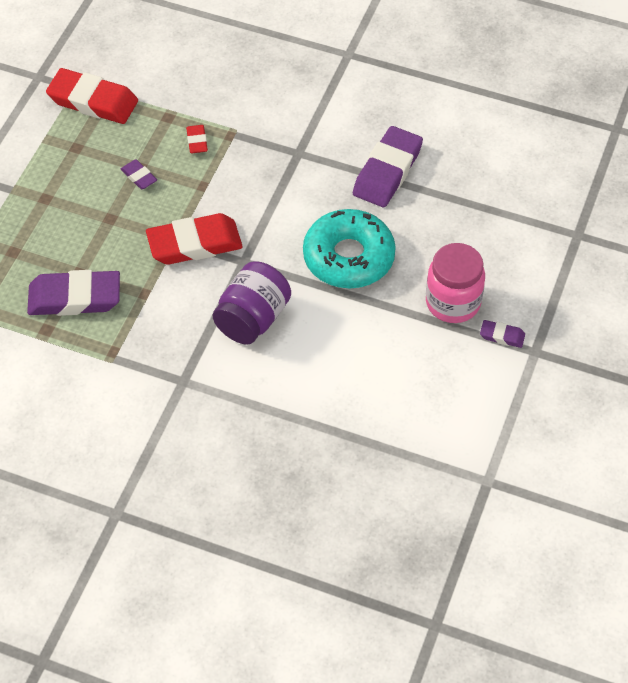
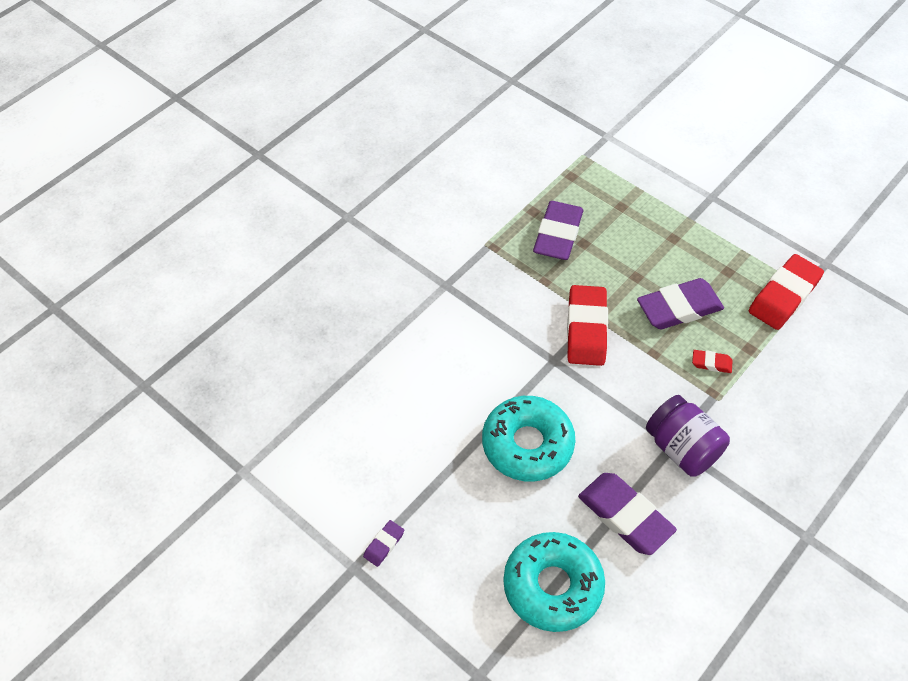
camera: 110 degrees right, 0 degrees up
(139, 177) = (679, 308): purple eraser -> purple eraser, size x2.15
(252, 318) = (487, 349): purple jar -> purple jar (682, 449)
(453, 302) = (440, 516): pink jar -> none
(476, 205) = (552, 586): none -> turquoise donut

